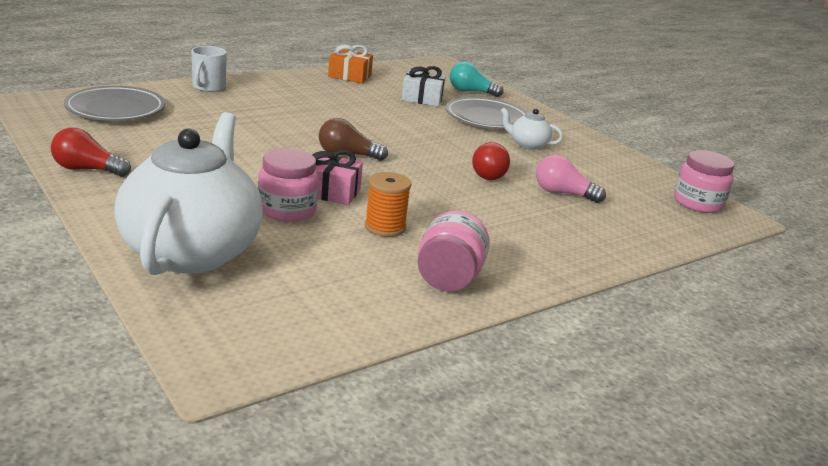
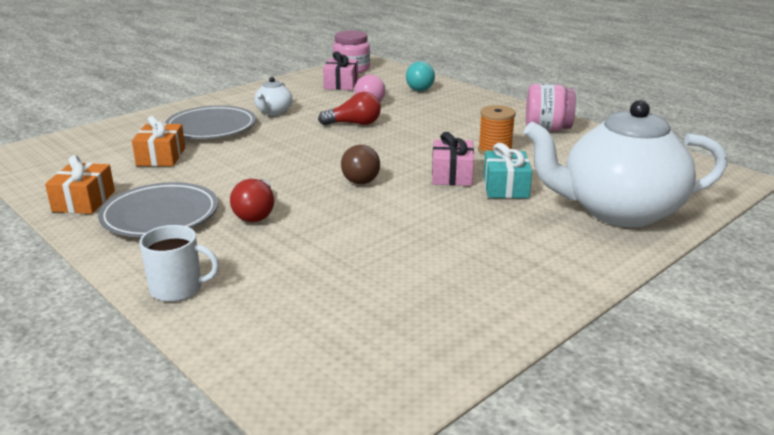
camera: 95 degrees left, 0 degrees up
(87, 169) = (527, 301): red light bulb -> red light bulb (256, 213)
(116, 109) = (319, 339): grey plate -> grey plate (160, 216)
(287, 210) = (505, 187): pink jar -> turquoise gift
(422, 98) = (161, 157): white gift -> orange gift
(471, 92) = (124, 136): turquoise light bulb -> turquoise light bulb (420, 87)
(630, 188) = (341, 84): none -> pink gift

